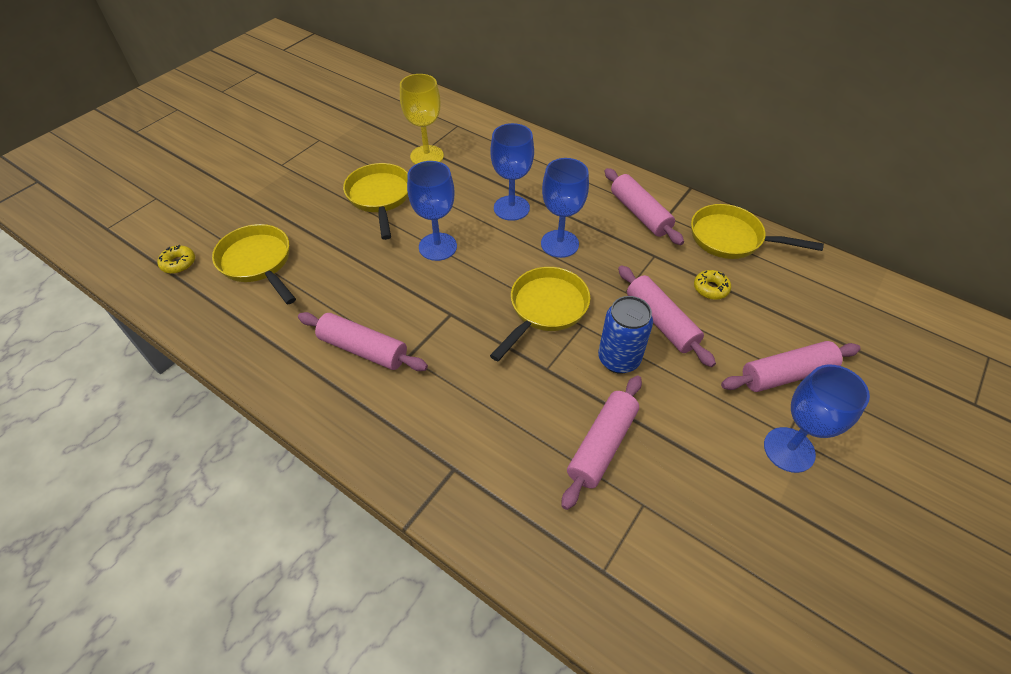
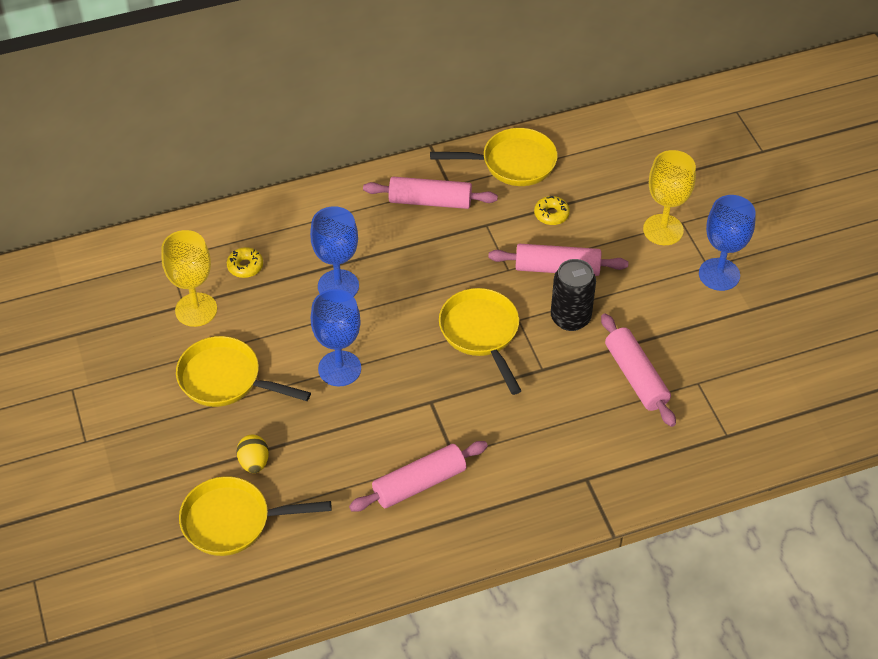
camera: 55 degrees left, 0 degrees up
(178, 263) = (172, 591): yellow donut -> yellow donut (245, 266)
(318, 247) = (254, 462): none -> yellow egg
(559, 244) = (415, 279): blue goblet -> none
(618, 359) = (570, 318): blue can -> black can
(731, 239) = (512, 163): yellow pan -> yellow pan turned 150 degrees counterclockwise
(786, 374) = (663, 230): pink rolling pin -> yellow goblet

